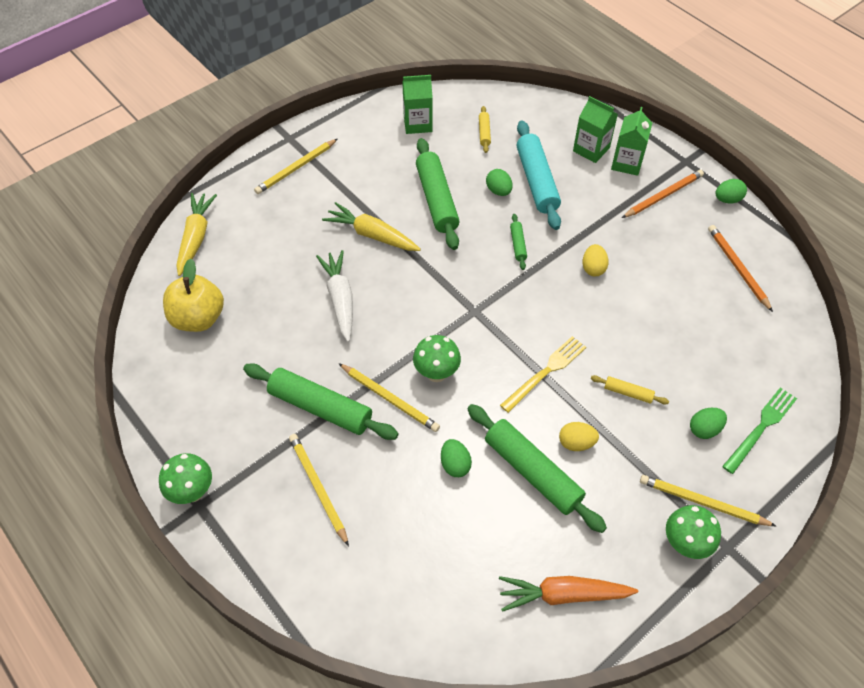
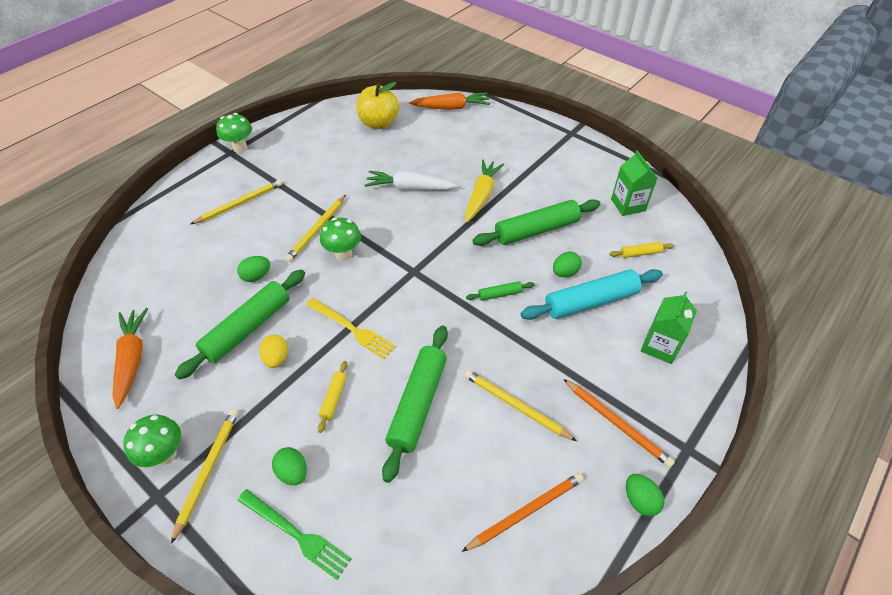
camera: 80 degrees right, 5 degrees down
(196, 237) = (451, 108): yellow carrot -> orange carrot
(296, 168) = (539, 142): yellow pencil -> yellow pencil (515, 406)
(320, 407) = (307, 194): green rolling pin -> green rolling pin (418, 404)
(340, 299) = (409, 188): white carrot -> white carrot turned 150 degrees counterclockwise
(593, 268) = (486, 359): yellow egg -> none
(626, 163) = (654, 382): green carton -> none

